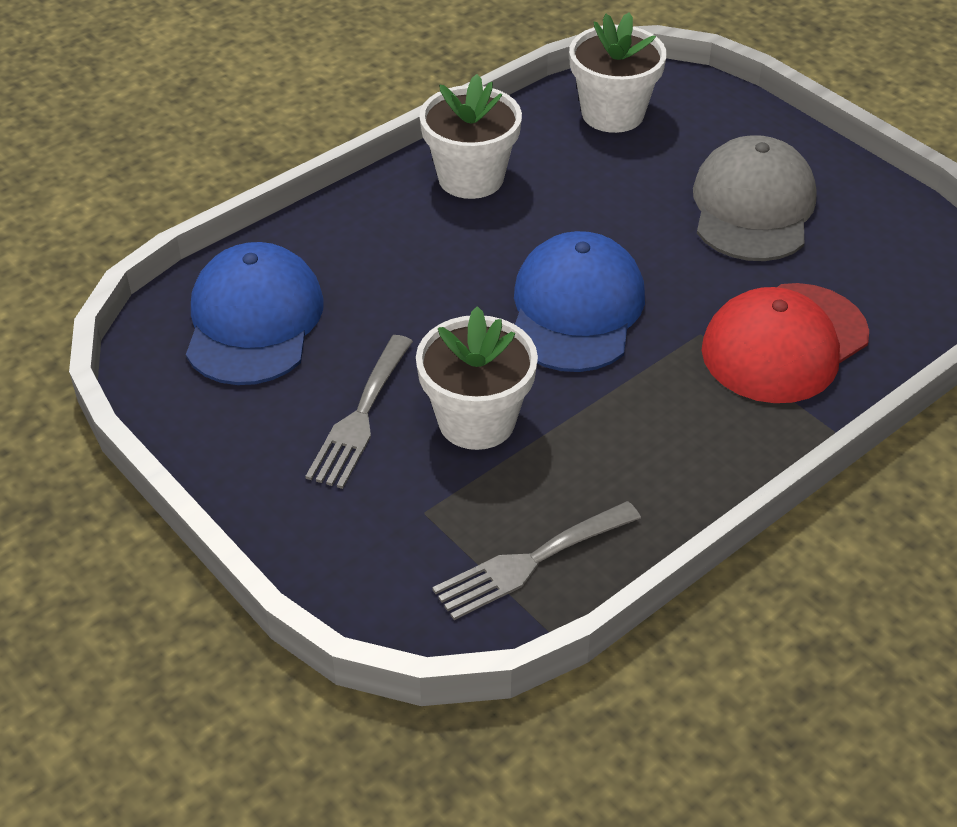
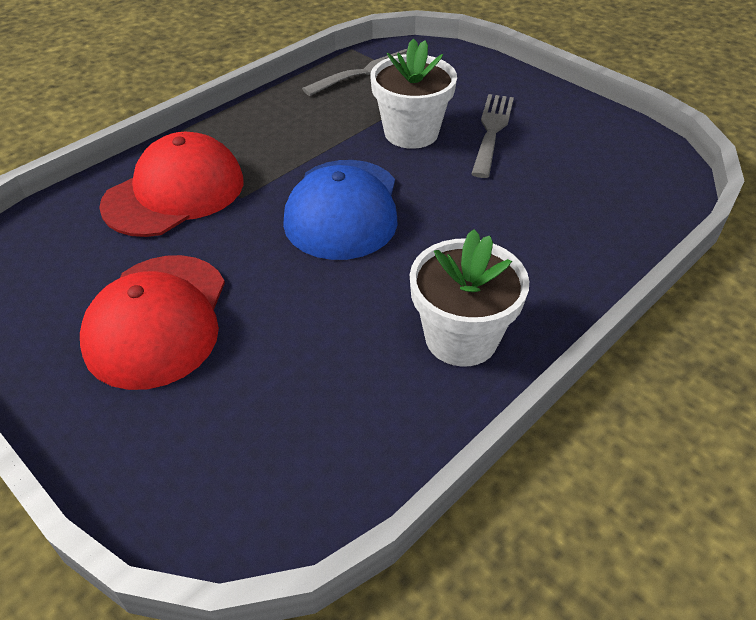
camera: 175 degrees right, 0 degrees up
(253, 321) = (603, 186): blue cap -> none
(612, 114) = (297, 454): white flower pot -> none
(753, 207) = (157, 320): grey cap -> red cap

